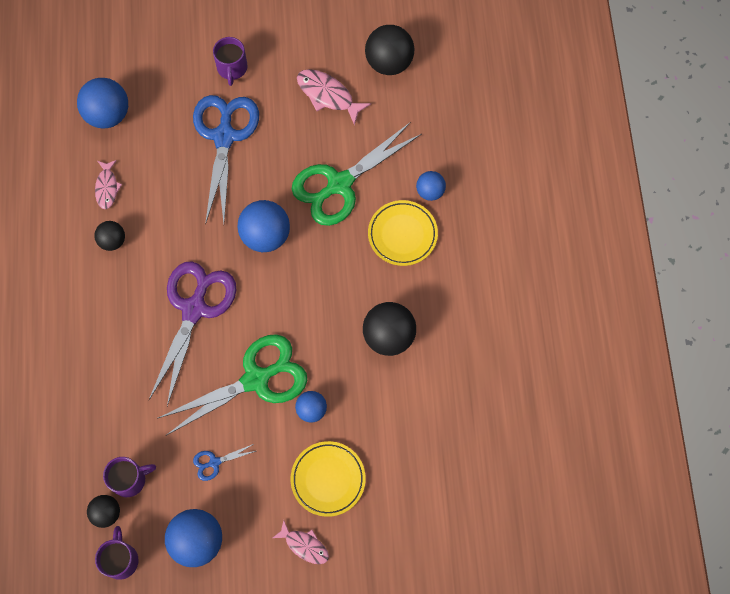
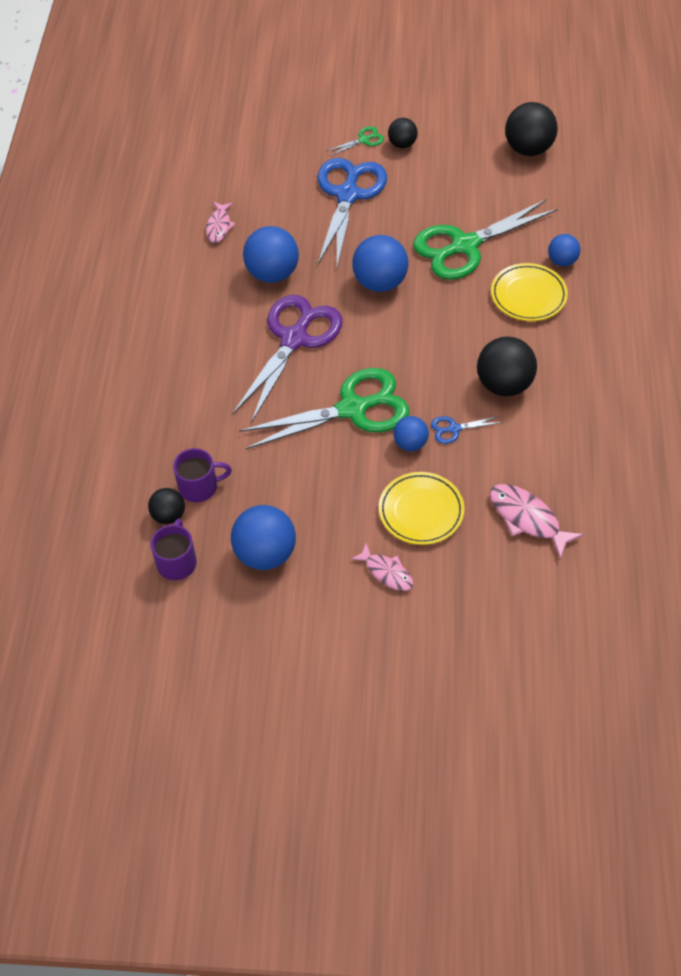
camera: 10 degrees right, 15 degrees down
(108, 114) = (230, 166): blue ball -> blue ball (272, 273)
(112, 241) = (217, 272): black ball -> black ball (402, 144)
(214, 462) = (295, 481): blue scissors -> blue scissors (454, 429)
(232, 68) = (364, 140): purple mug -> green scissors
(328, 95) = (461, 170): pink fish -> pink fish (527, 519)

